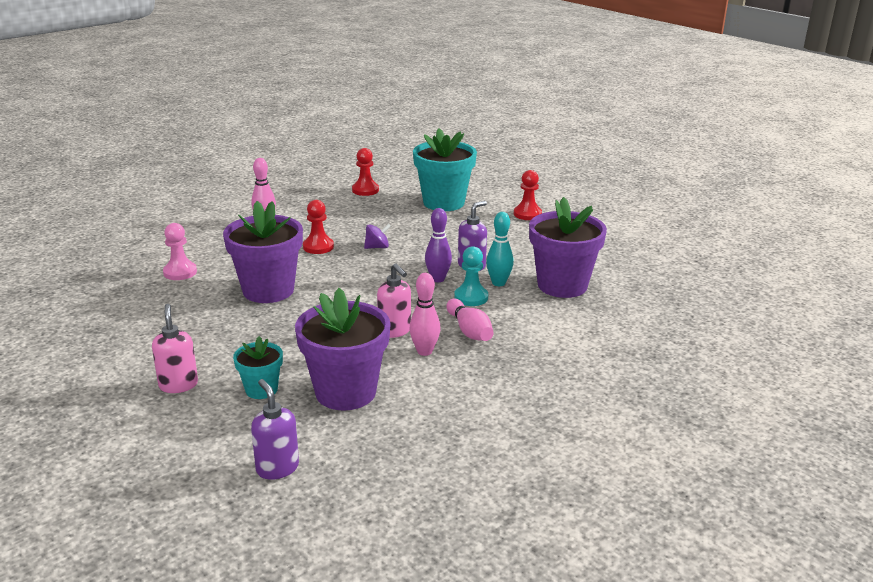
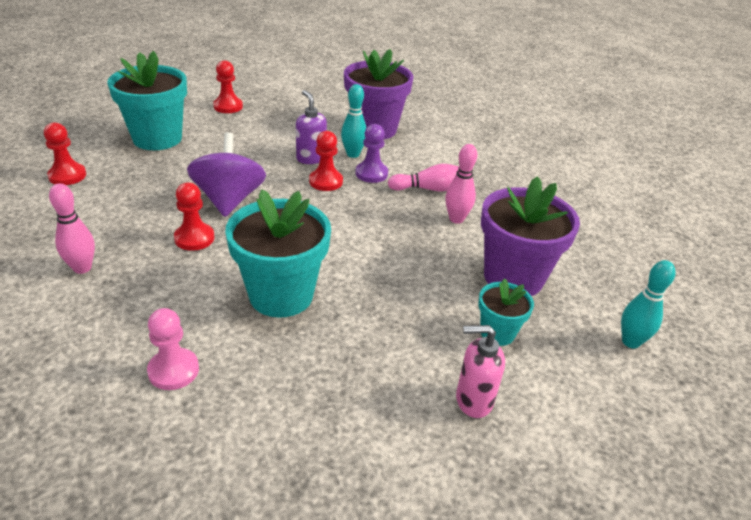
camera: 75 degrees left, 10 degrees up
(268, 290) = (281, 295): purple flower pot -> turquoise flower pot
(277, 468) = (630, 342): purple soap dispenser -> turquoise bowling pin
(377, 247) = (229, 200): purple spinning top -> purple spinning top, size x2.11
(394, 331) = (414, 227): pink soap dispenser -> none
(438, 279) = (326, 181): purple bowling pin -> red pawn
(471, 297) = (371, 173): turquoise pawn -> purple pawn

